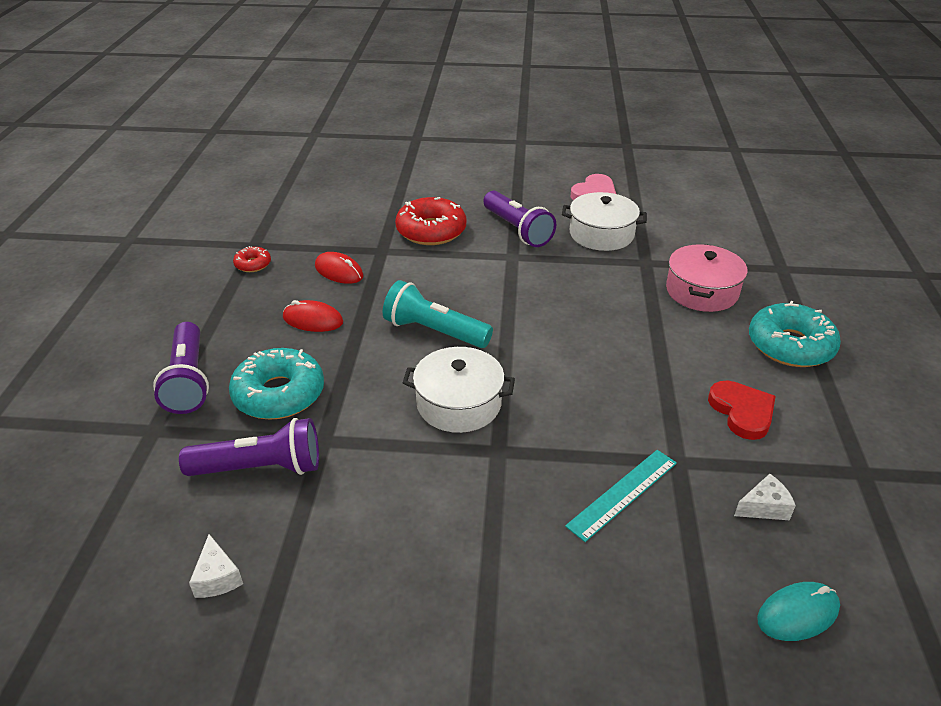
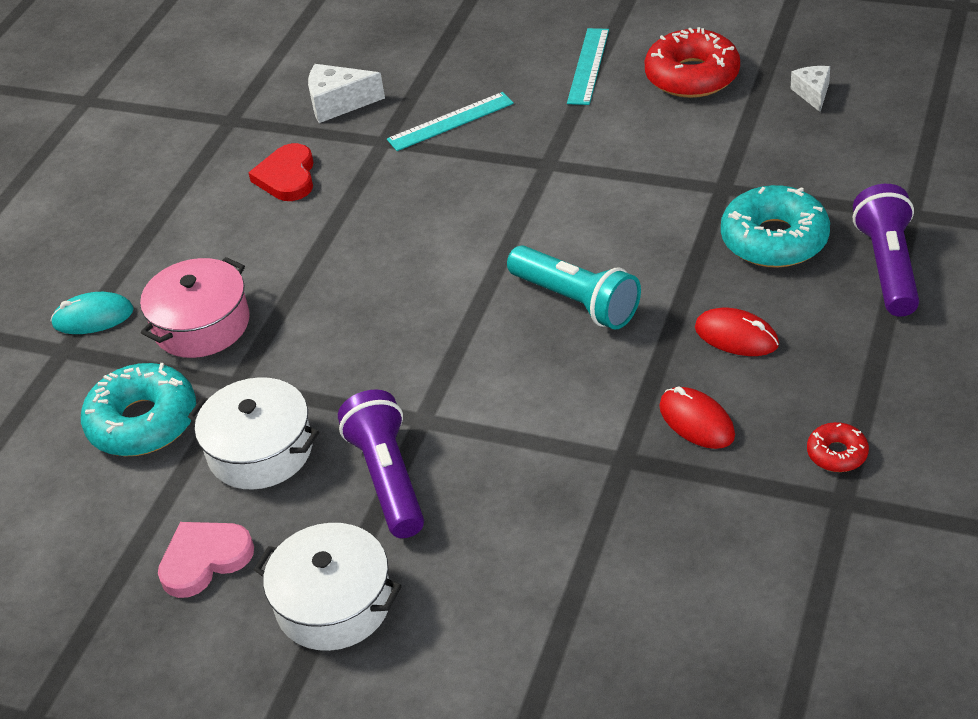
camera: 160 degrees left, 5 degrees up
(261, 467) = (786, 168): purple flashlight -> none
(431, 231) = (532, 495): red donut -> red donut (692, 76)
(459, 403) = (572, 211): white pot -> white pot (334, 603)
(496, 599) = (588, 66): none -> turquoise ruler
(764, 507) = (338, 103): white cheese -> white cheese, size x1.54
(790, 345) = (169, 240): turquoise donut -> turquoise donut (143, 422)
(797, 614) = (373, 44): turquoise mouse -> turquoise mouse (93, 317)

